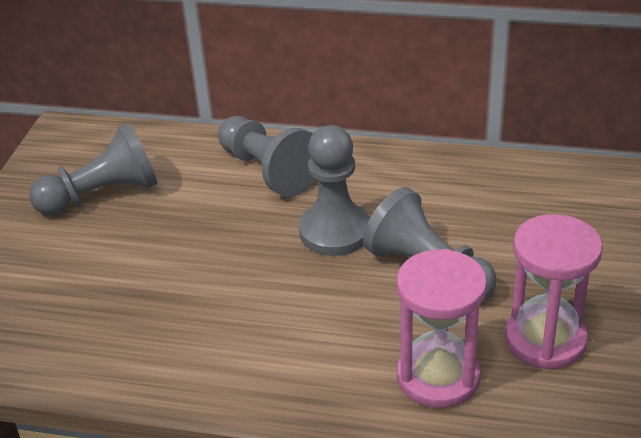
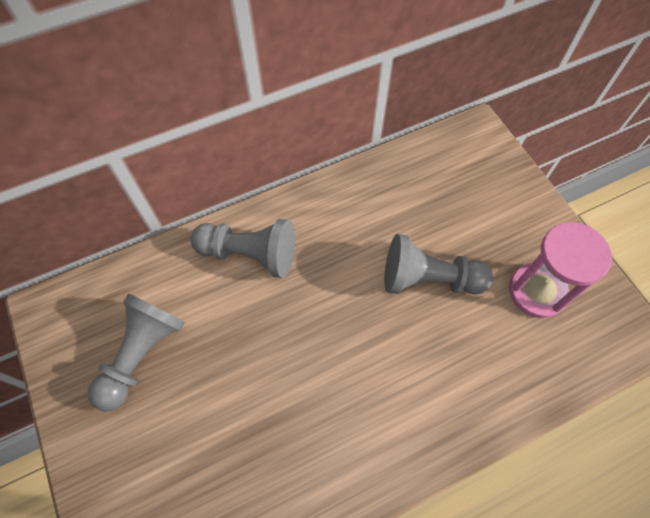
camera: 40 degrees left, 25 degrees up
(335, 232) = (343, 283): grey pawn -> none
(438, 377) = (505, 363): pink hourglass -> none

